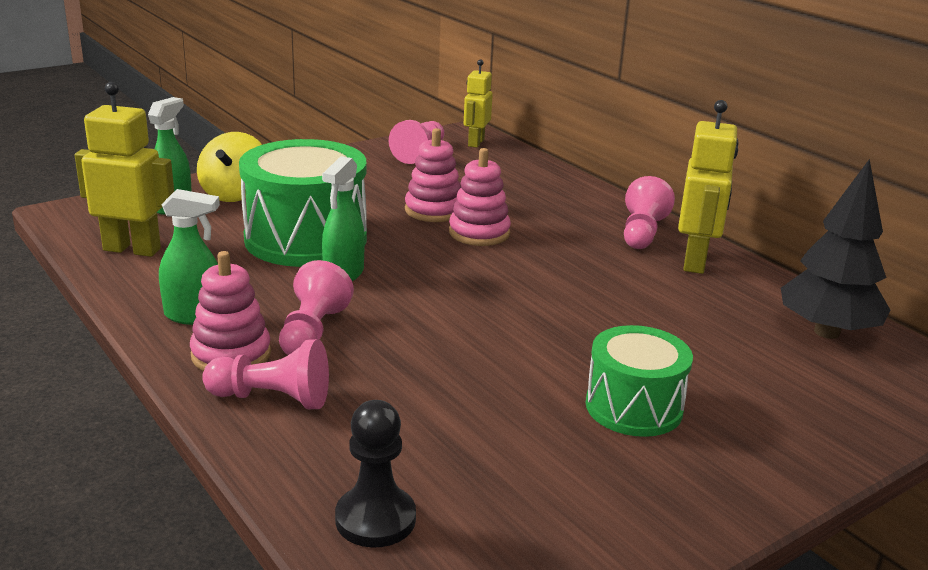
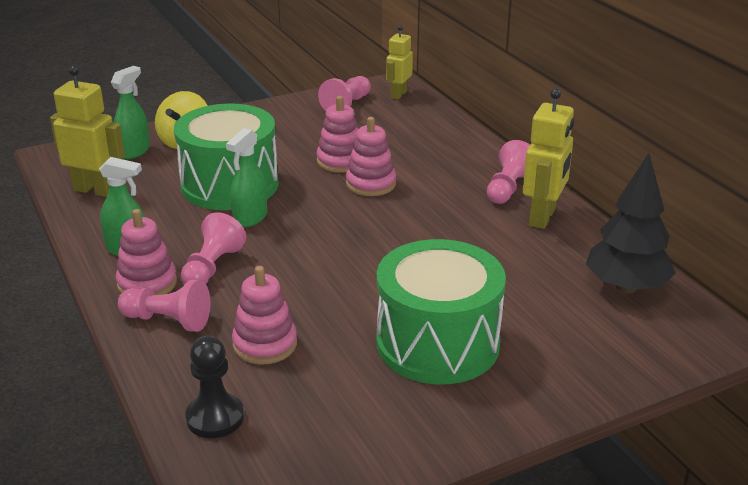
camera: 10 degrees right, 5 degrees up
(412, 420) = (265, 344): none -> pink stacking toy
(634, 407) = (437, 343): green drum -> green drum, size x1.64

